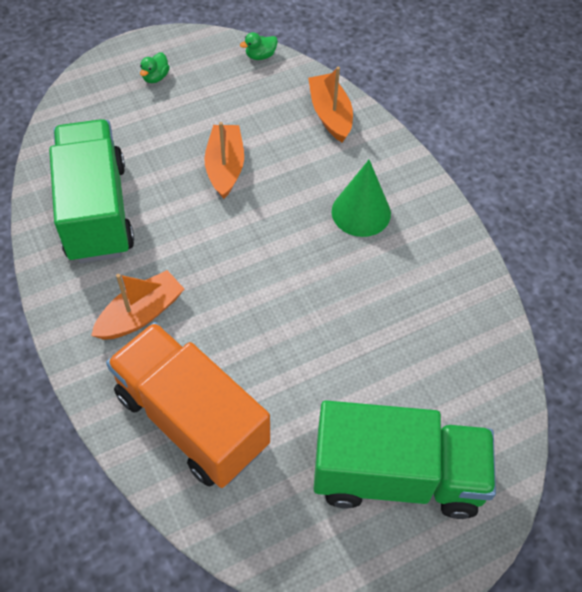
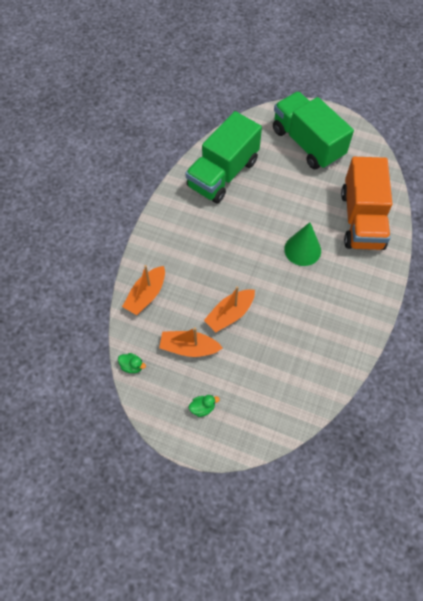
camera: 130 degrees left, 5 degrees up
(97, 211) = (315, 348): green truck -> green truck (223, 174)
(141, 314) = (342, 277): orange boat -> orange boat (189, 348)
(361, 212) = (198, 236): green cone -> green cone (302, 249)

